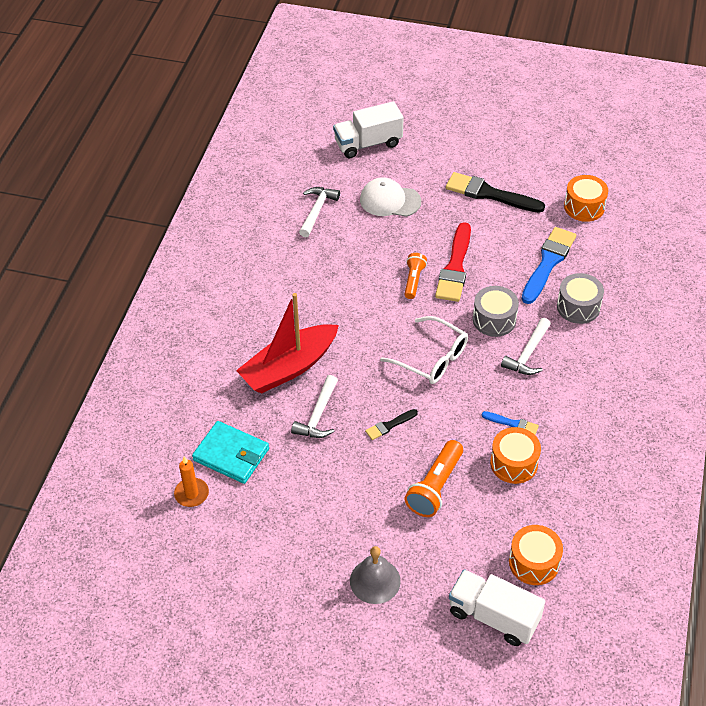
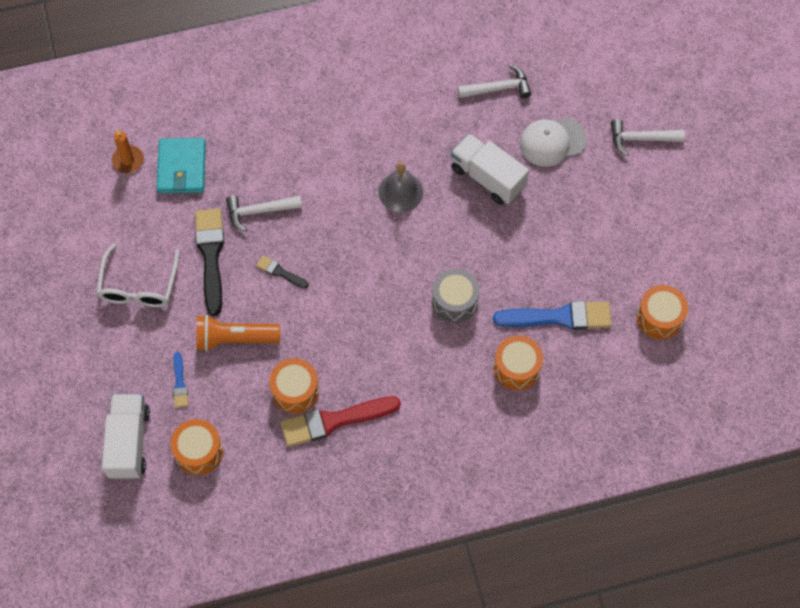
camera: 60 degrees right, 15 degrees up
(289, 367) = (297, 162): red boat -> none
(368, 143) = (618, 85): white truck -> white truck (487, 178)
(375, 581) = (117, 337): grey bell -> grey bell (400, 192)
(390, 200) = (552, 142): white cap -> white cap turned 90 degrees counterclockwise
(413, 280) = (461, 211): orange flashlight -> none
(432, 358) = (376, 271): white glasses -> white glasses (138, 286)
(455, 267) = (501, 238): red brush -> red brush (334, 421)
(489, 194) = (620, 224): black brush -> black brush (211, 256)
(512, 424) = (339, 371): blue brush -> blue brush (179, 383)
(527, 354) = (429, 348): white hammer -> white hammer (640, 139)
(578, 307) = (517, 368): grey drum -> orange drum

